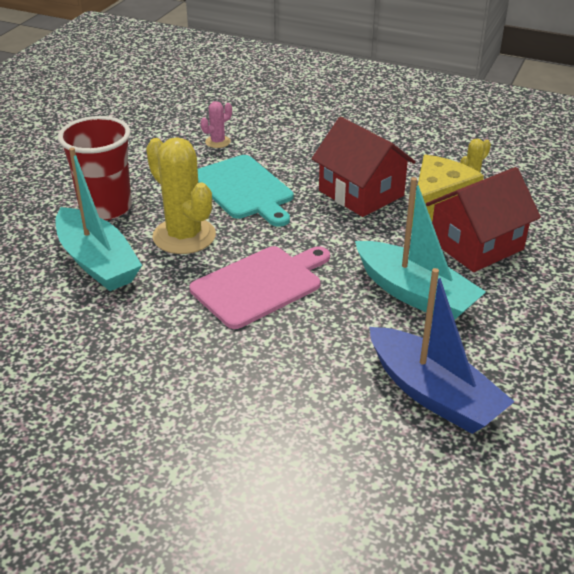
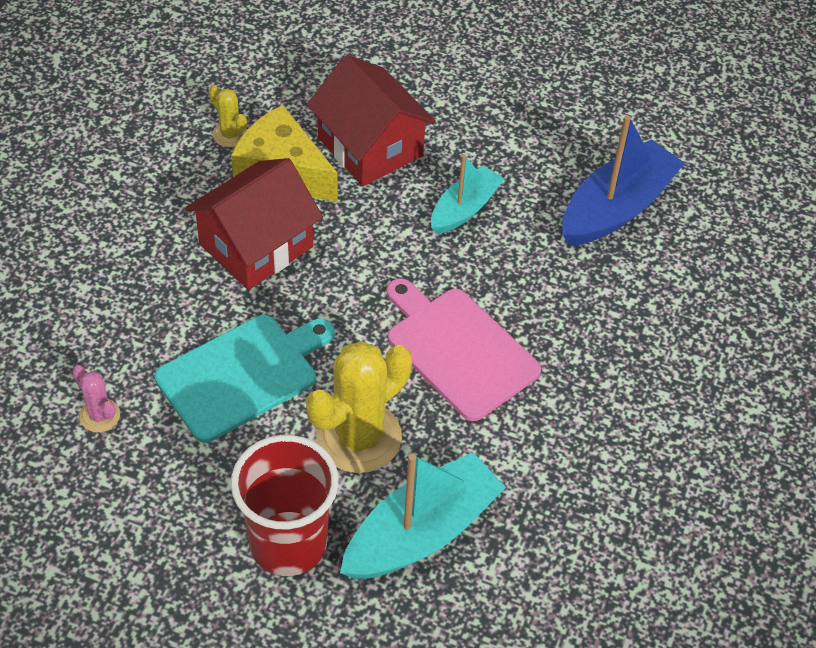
camera: 95 degrees left, 15 degrees up
(415, 294) = (464, 209): turquoise boat -> turquoise boat, size x0.61

